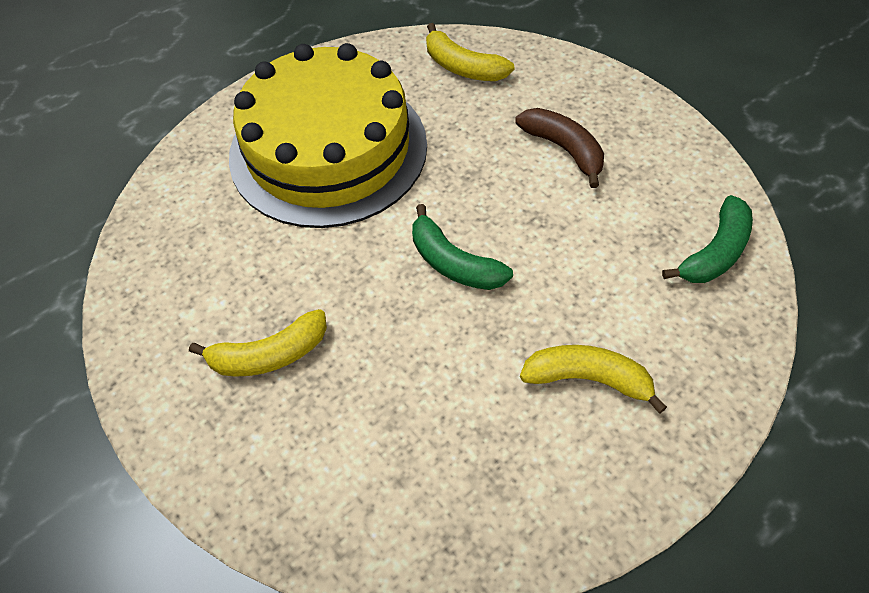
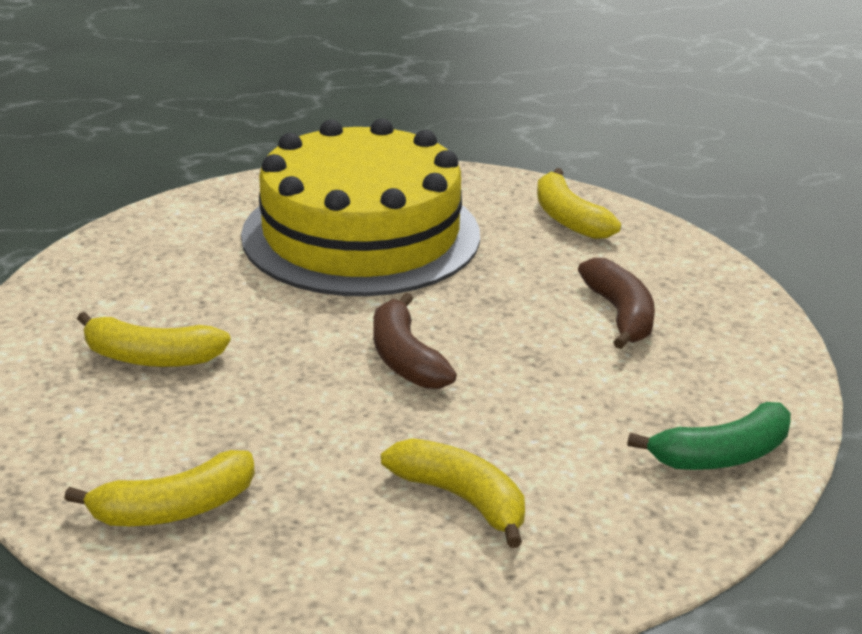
camera: 25 degrees right, 25 degrees down
(405, 497) = (174, 509): none -> yellow banana
(454, 263) = (405, 358): green banana -> brown banana

